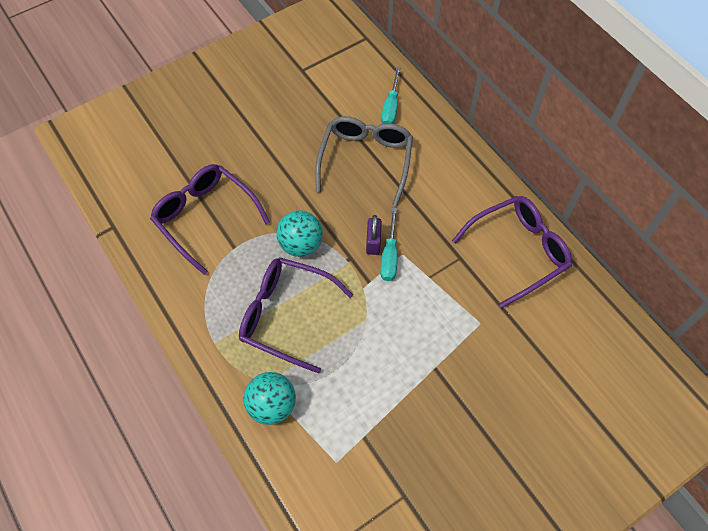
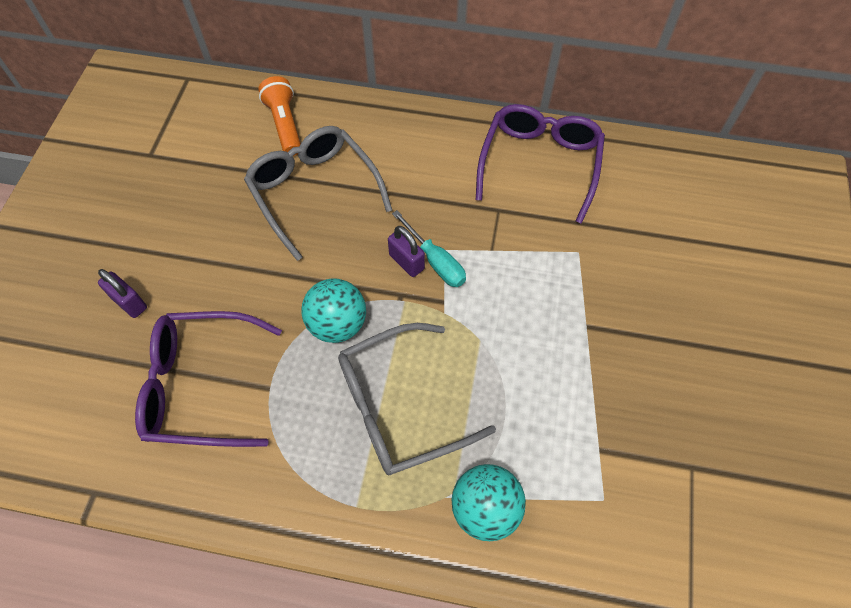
camera: 45 degrees left, 0 degrees up
(214, 145) = (129, 303): none -> purple padlock
(286, 315) = (399, 407): purple glasses -> grey glasses
(391, 107) = (285, 125): turquoise screwdriver -> orange flashlight

